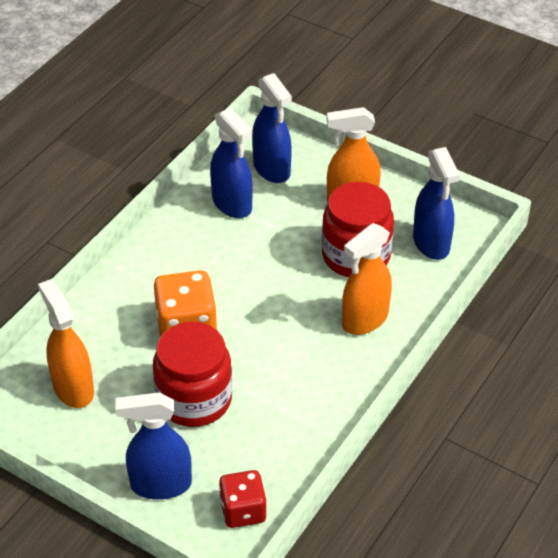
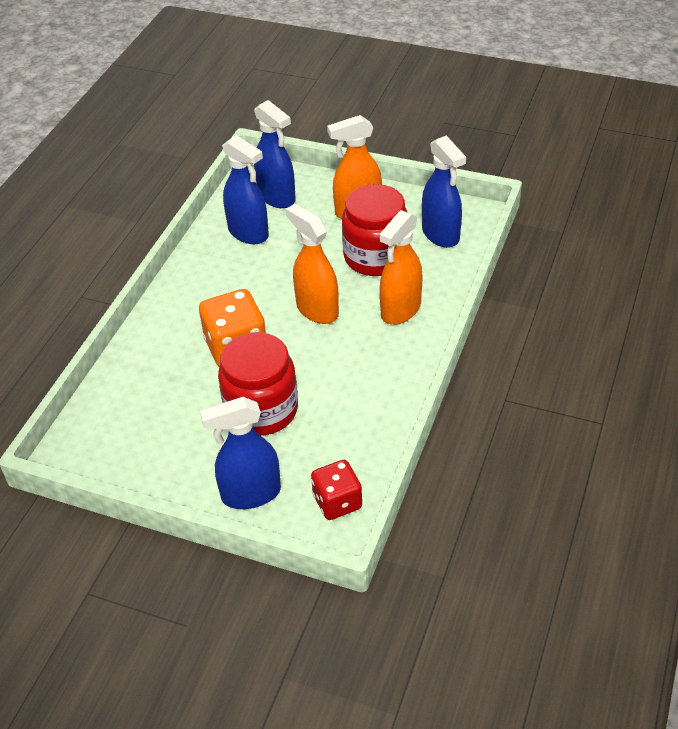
camera: 10 degrees left, 0 degrees up
(73, 388) = (141, 422): orange spray bottle -> orange spray bottle (317, 309)

